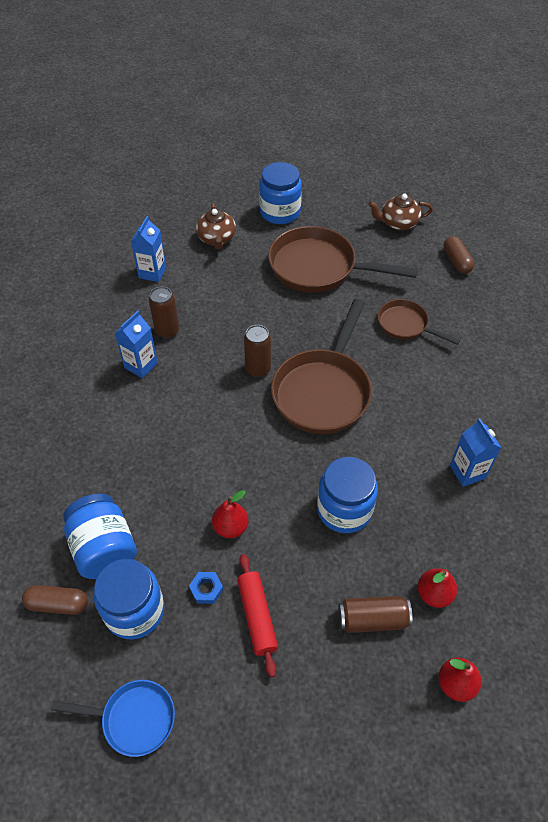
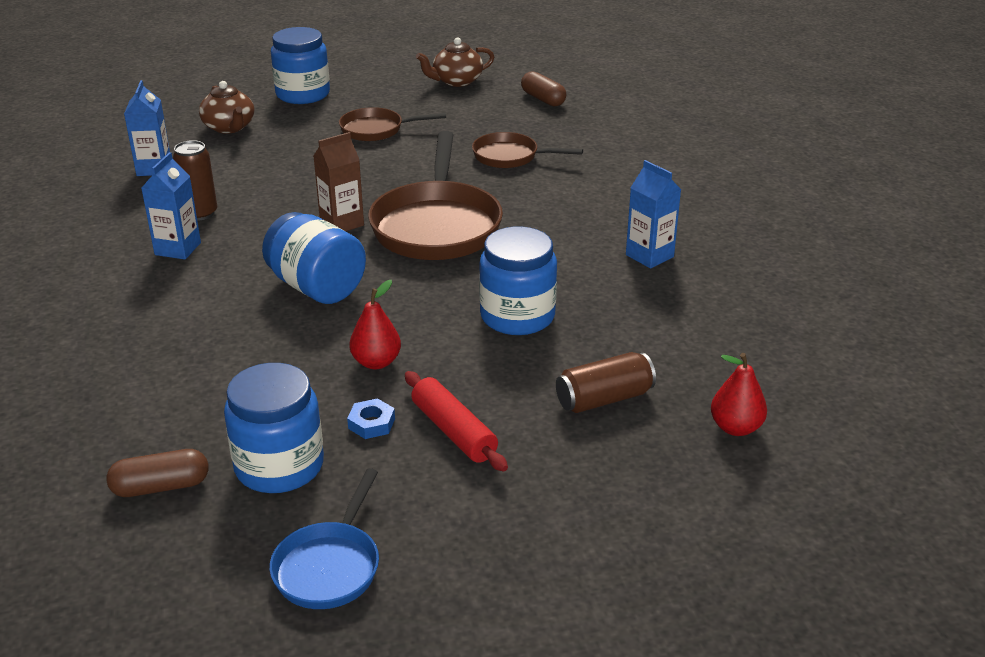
camera: 20 degrees left, 20 degrees down
(104, 548) = (206, 419): blue jar -> blue jar (317, 287)
(133, 719) = (329, 566): blue pan -> blue pan turned 120 degrees clockwise
(258, 369) = (342, 223): brown can -> brown carton
(318, 268) = (376, 130): brown pan -> brown pan, size x0.55
(434, 594) = (667, 361): red pear -> none

